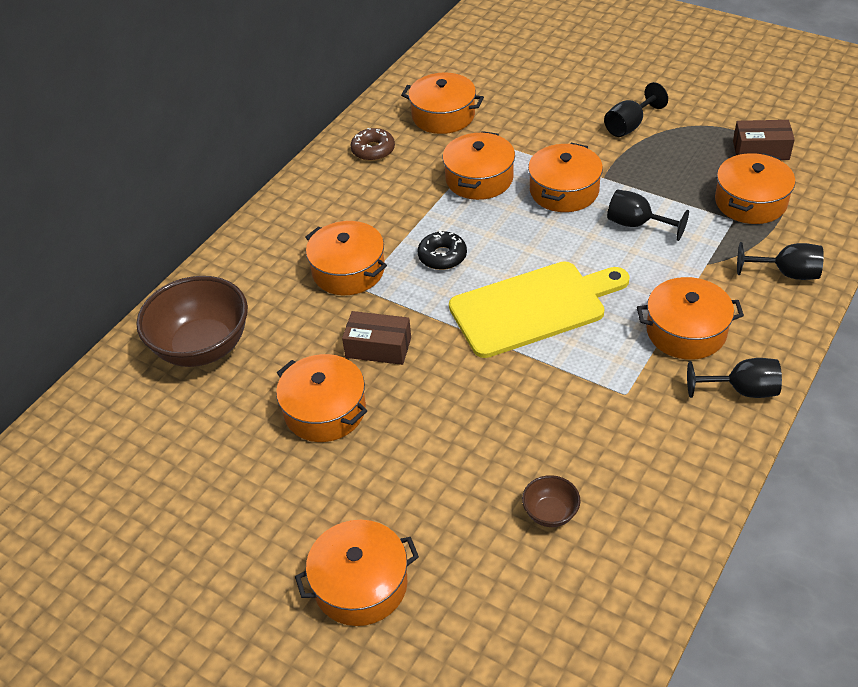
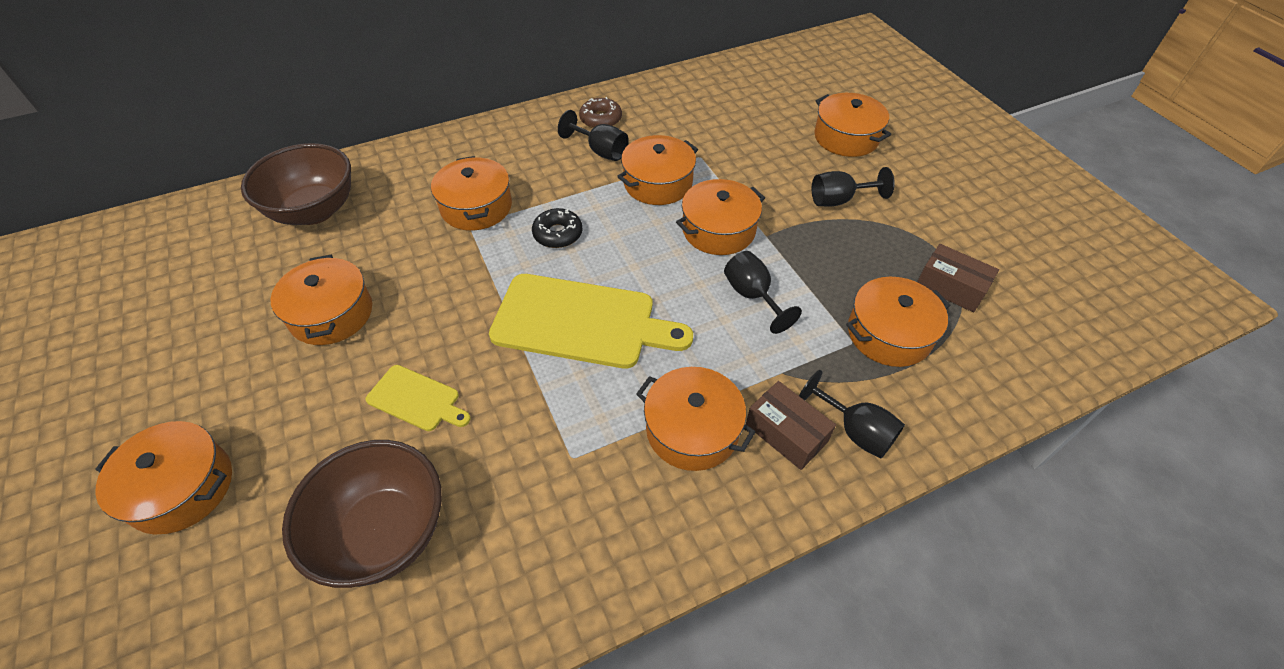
camera: 30 degrees right, 5 degrees up
(378, 347) = (426, 284): brown box -> brown box (786, 433)
(443, 115) = (685, 117): orange pot -> orange pot (846, 137)
(470, 425) = (416, 399): none -> yellow cutting board
(550, 513) = (384, 533): brown bowl -> brown bowl, size x2.20
(741, 390) = (683, 530): black goblet -> black goblet (600, 151)

